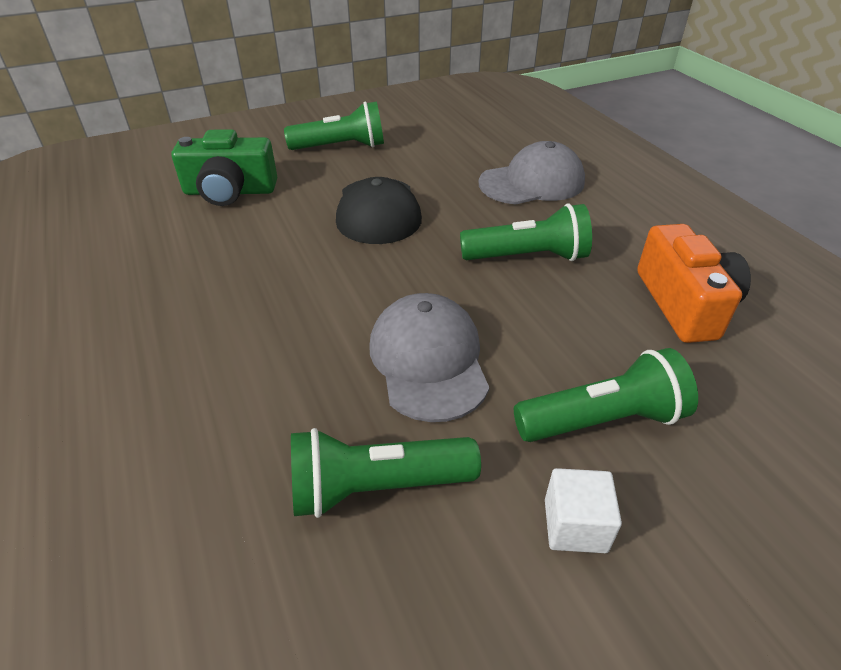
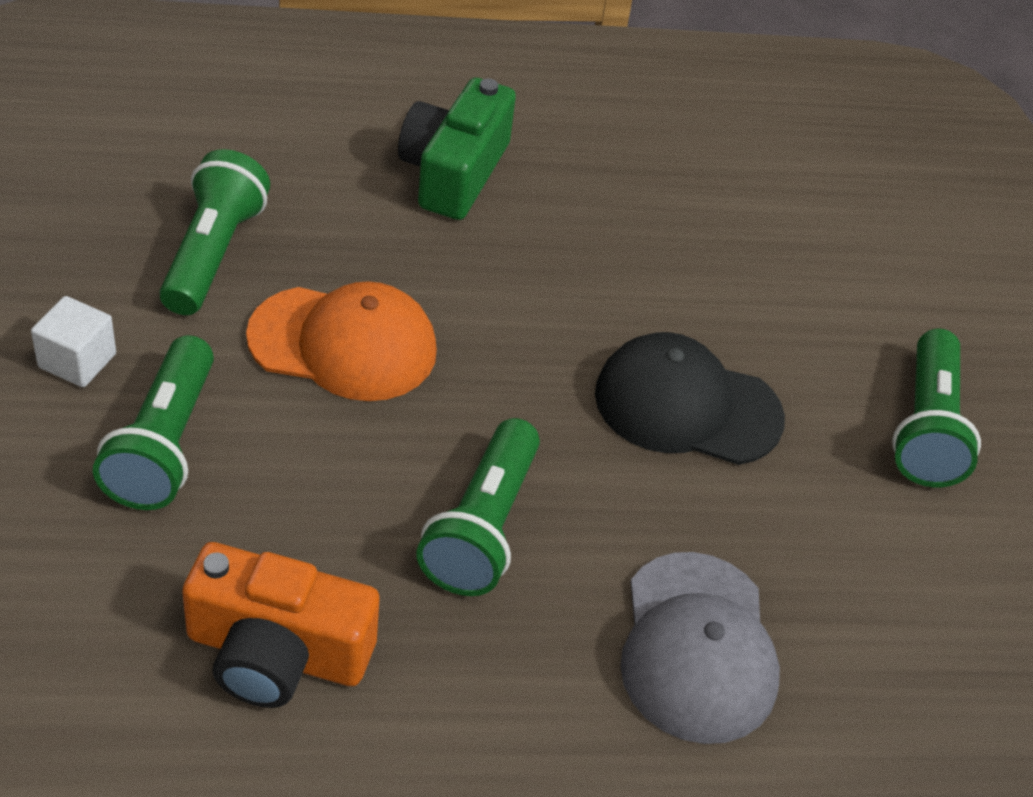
camera: 105 degrees right, 5 degrees up
(230, 191) = (810, 266): green camera -> green camera (454, 172)
(428, 360) = (343, 344): grey cap -> orange cap

